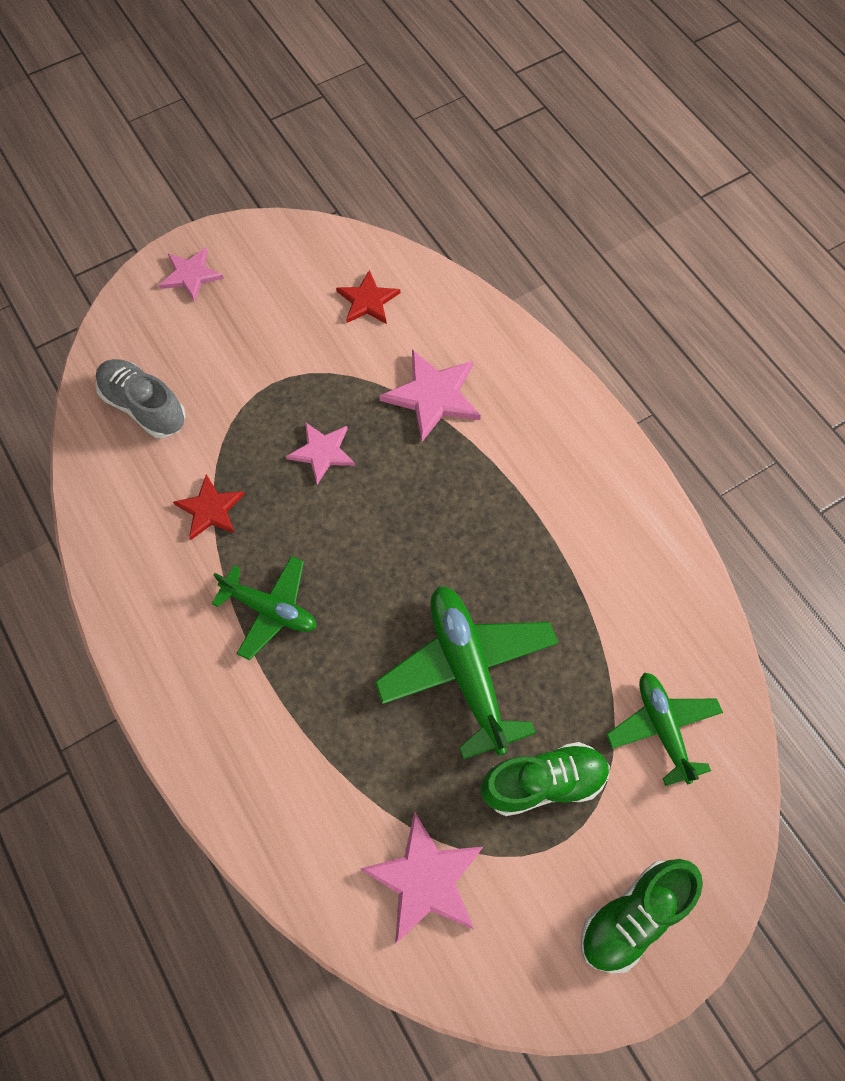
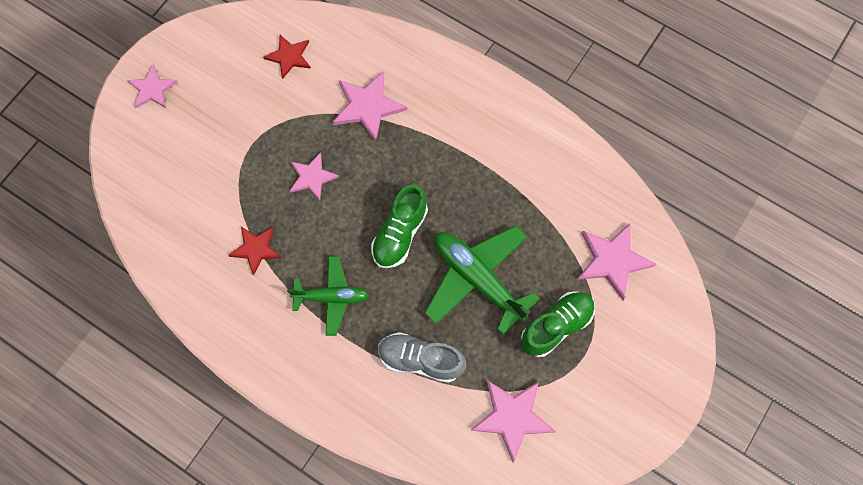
camera: 25 degrees left, 5 degrees up
(144, 407) = (171, 198): grey shoe -> grey shoe (420, 360)
(633, 916) = (644, 380): green shoe -> green shoe (400, 234)
(662, 728) = (612, 260): green plane -> pink star

